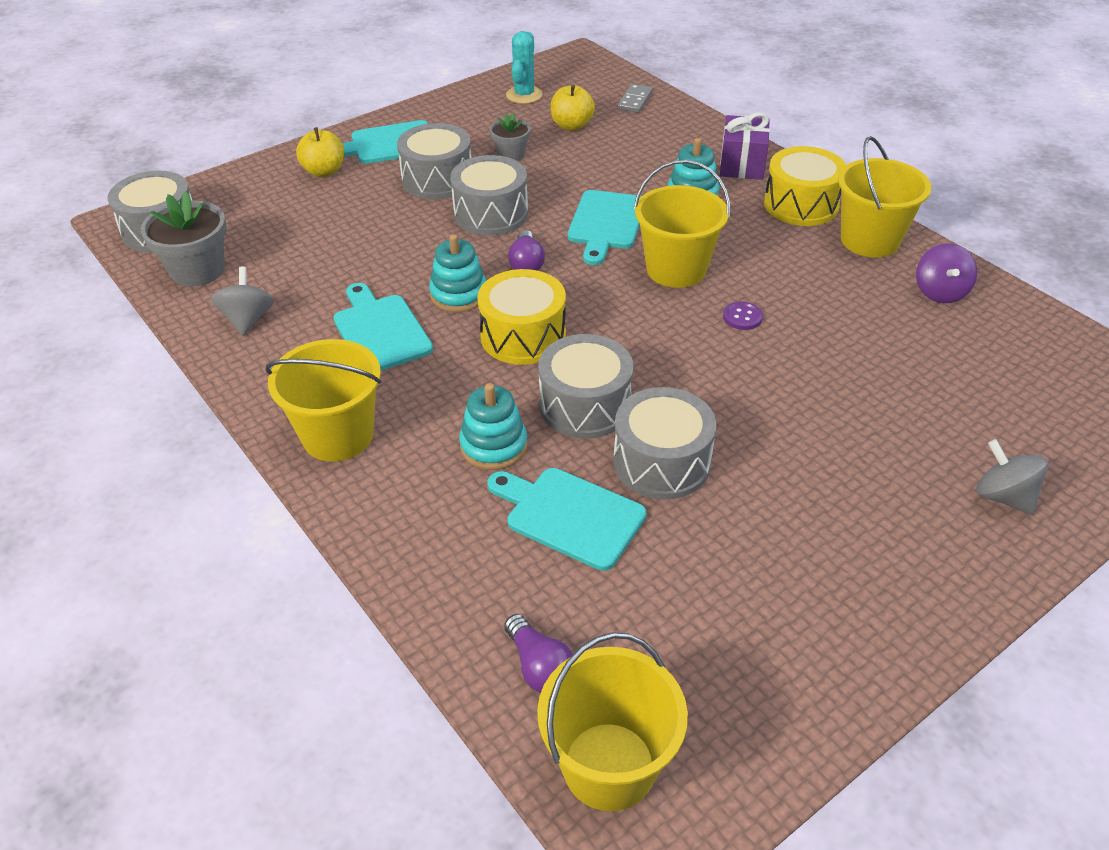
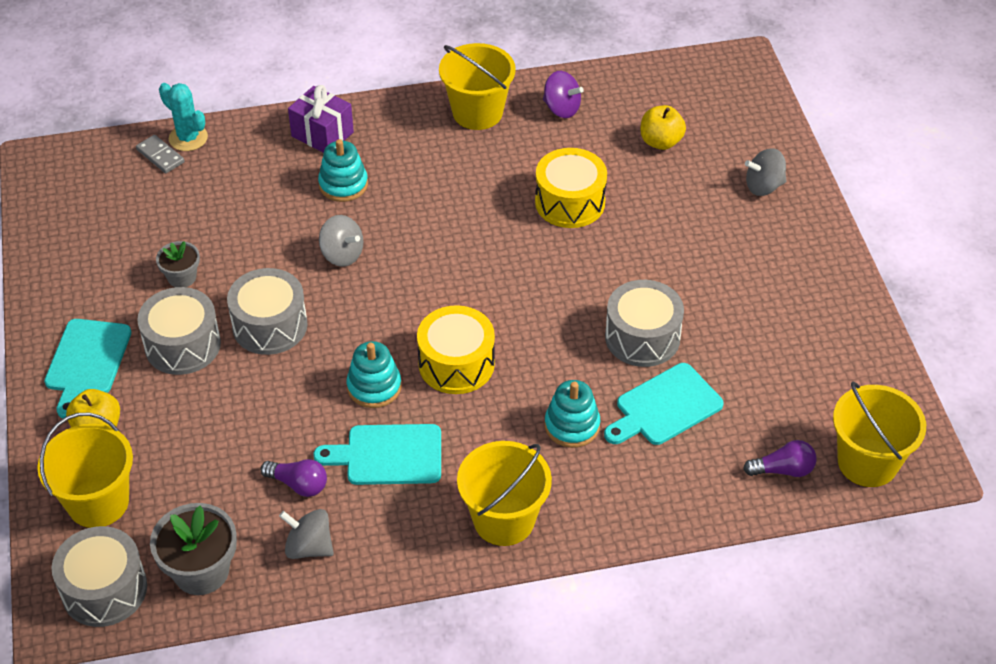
camera: 65 degrees left, 5 degrees up
(524, 95) = (80, 229): turquoise cactus -> turquoise cactus (188, 138)
(526, 263) = (362, 327): purple light bulb -> purple light bulb (298, 484)
(571, 125) = (167, 216): yellow apple -> yellow apple (660, 142)
(585, 405) = (560, 356): grey drum -> none
(606, 223) = (342, 254): turquoise cutting board -> grey spinning top
(676, 269) = (435, 238): yellow bucket -> yellow bucket (98, 502)
(742, 317) = (519, 226): purple button -> none
(801, 204) = (405, 127): yellow drum -> yellow drum (570, 202)

